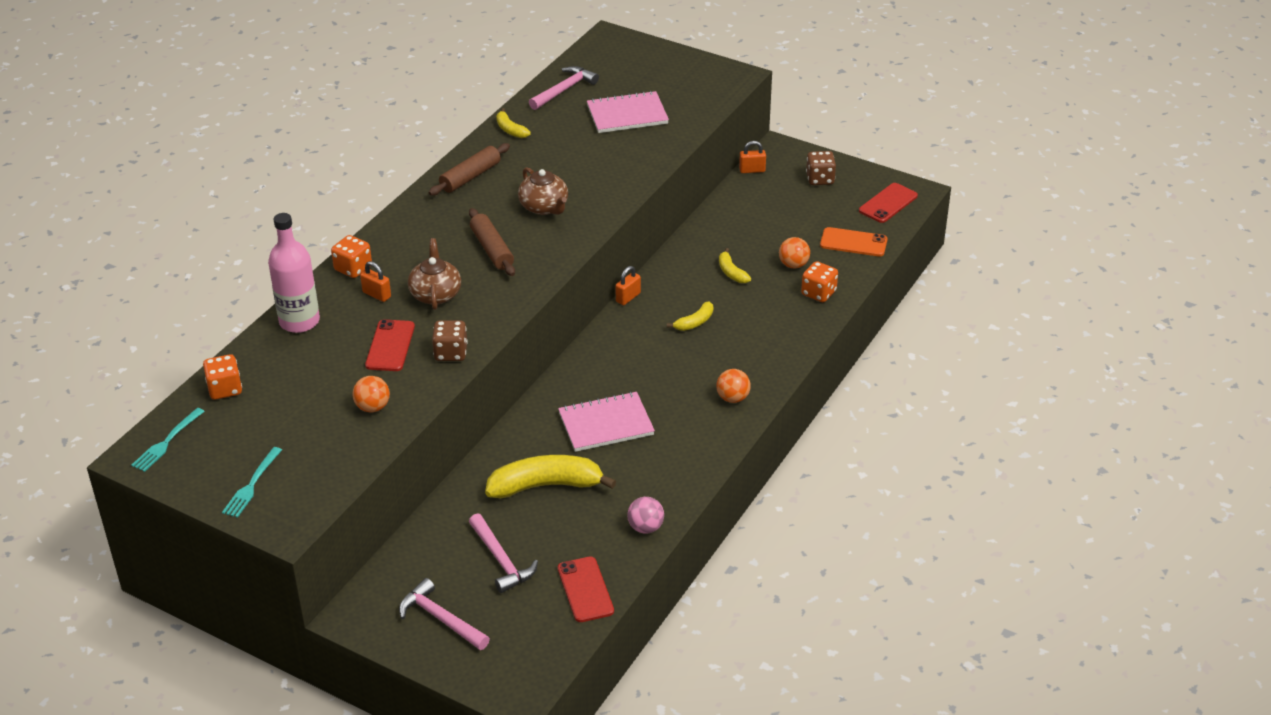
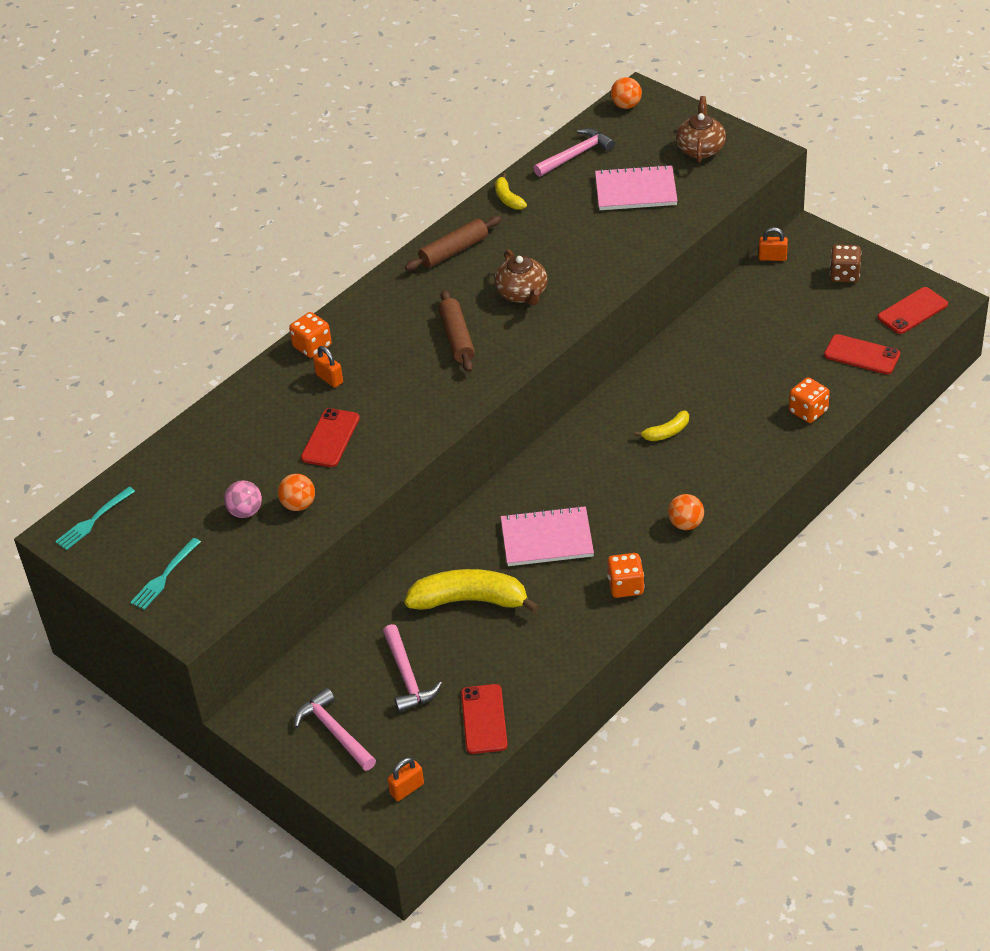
camera: 15 degrees right, 5 degrees up
(225, 389) = (159, 469): orange dice -> orange dice (625, 586)
(299, 321) = (247, 401): pink bottle -> none
(435, 294) = (388, 384): brown teapot -> brown teapot (700, 149)
(451, 353) = (389, 452): brown dice -> none
(628, 297) = (603, 396): orange padlock -> orange padlock (407, 789)
(645, 527) = (560, 659): pink ball -> pink ball (245, 511)
(731, 272) = (720, 377): yellow banana -> none
(793, 265) = (789, 375): orange ball -> orange ball (626, 105)
(853, 242) = (862, 355): orange phone -> red phone

